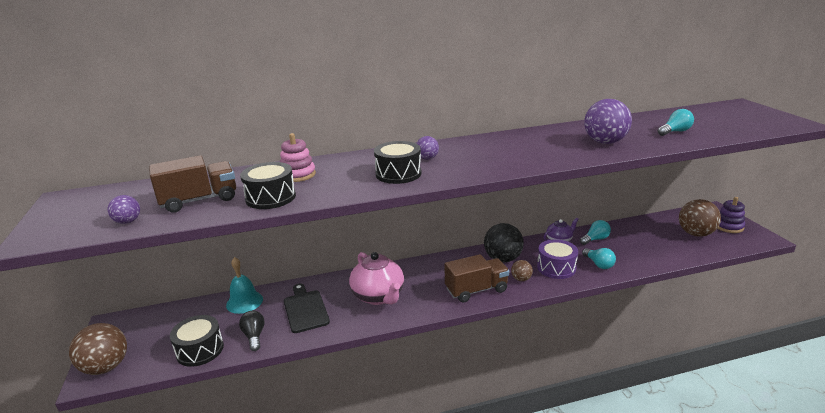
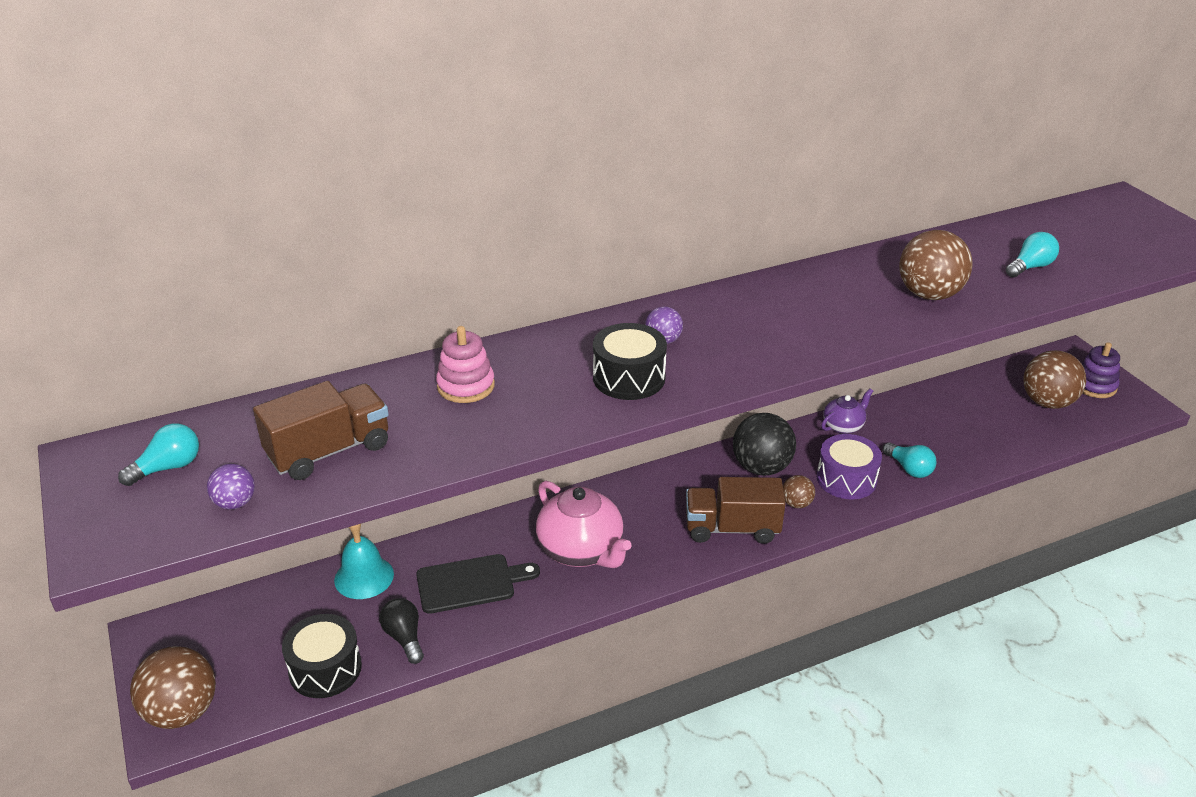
camera: 10 degrees left, 10 degrees up
(270, 197) = (444, 439): black drum -> none
(305, 309) = (470, 583): black cutting board -> black cutting board turned 105 degrees clockwise
(476, 290) = (732, 528): brown truck -> brown truck turned 150 degrees counterclockwise
(595, 239) = (898, 421): turquoise light bulb -> turquoise light bulb (168, 467)
(604, 142) = (929, 295): purple ball -> brown ball

